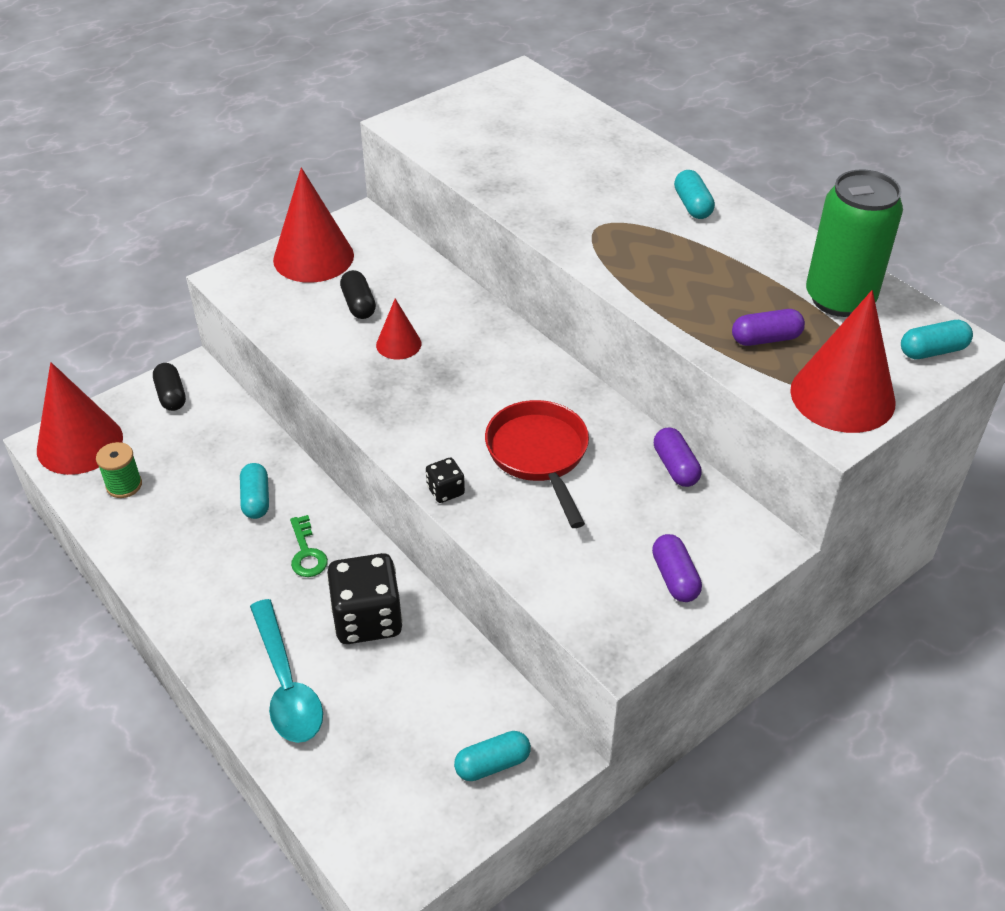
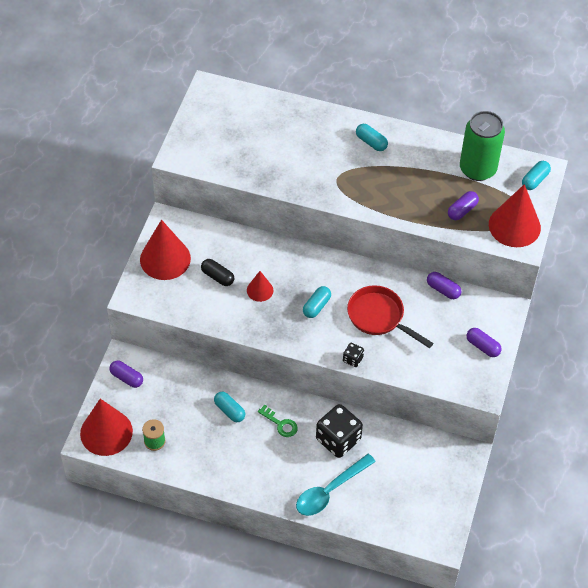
camera: 35 degrees left, 10 degrees up
(171, 395) = (126, 378): black capsule -> purple capsule
(286, 684) = (330, 491): turquoise spoon -> turquoise spoon turned 105 degrees clockwise
(492, 764) = (446, 472): turquoise capsule -> turquoise capsule (316, 306)

